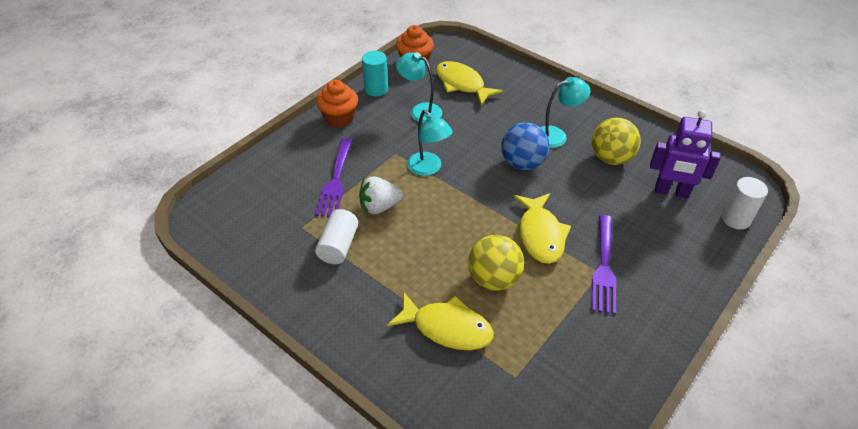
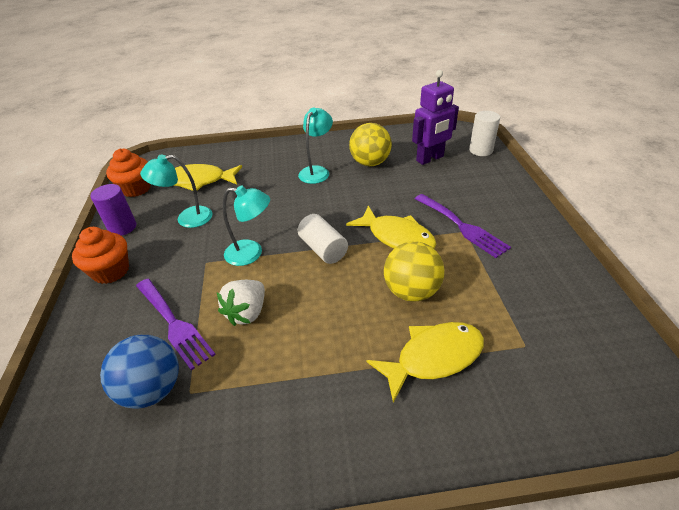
camera: 45 degrees left, 5 degrees down
(338, 246) = (251, 377): white cylinder -> white cylinder (323, 249)
(376, 89) = (122, 227): turquoise cylinder -> purple cylinder
(522, 163) = (319, 202): blue ball -> blue ball (152, 389)

